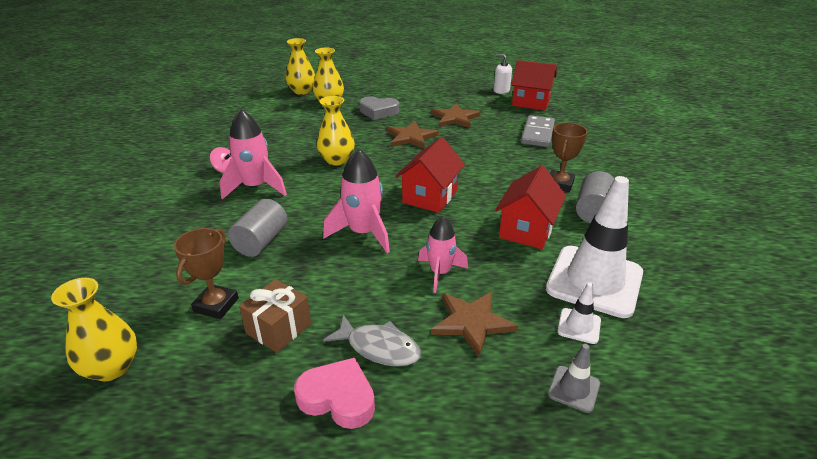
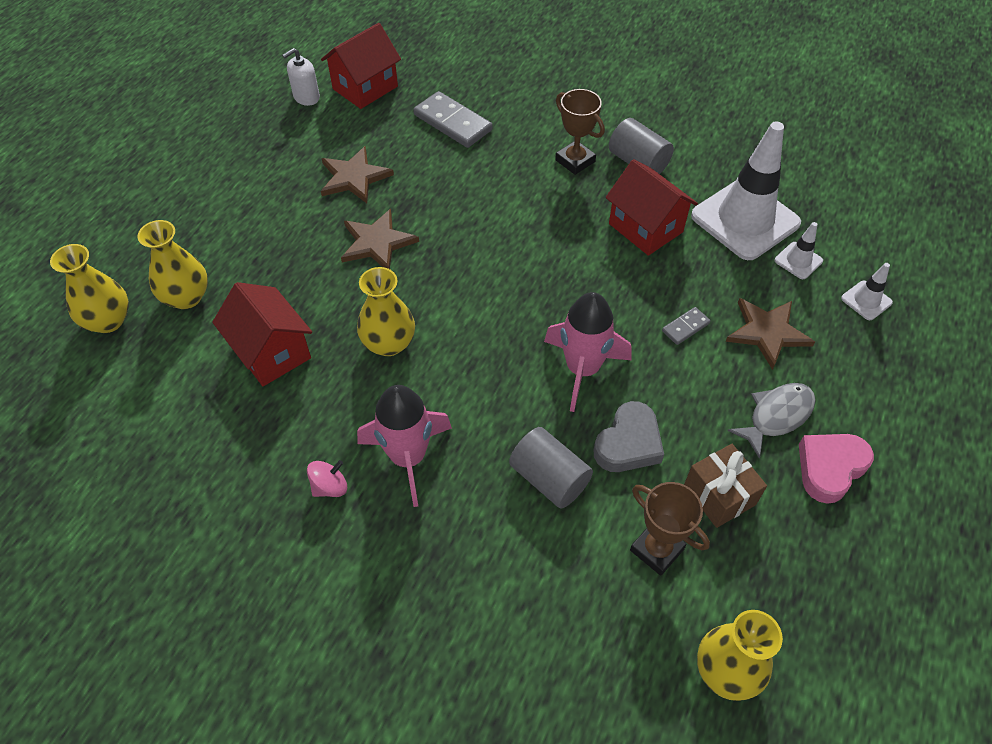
camera: 65 degrees left, 20 degrees up
(378, 111) = (269, 249): grey heart -> grey heart (628, 443)
(430, 196) = (538, 280): red house -> red house (271, 352)
(440, 273) = (685, 327): pink rocket -> grey domino
(574, 389) = (866, 300): grey traffic cone -> white traffic cone

